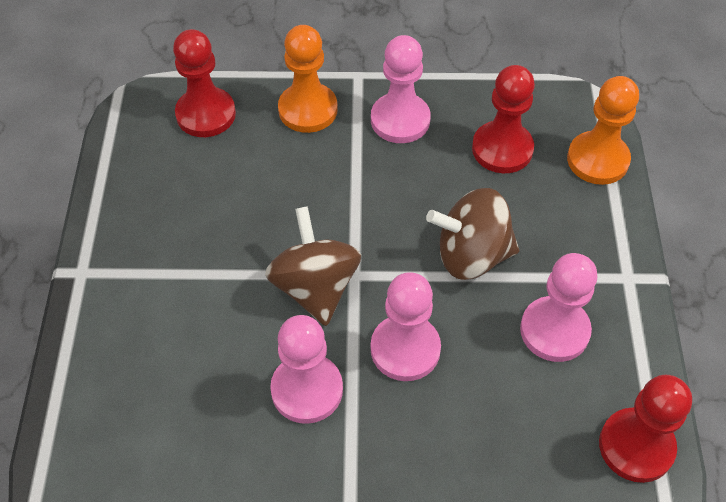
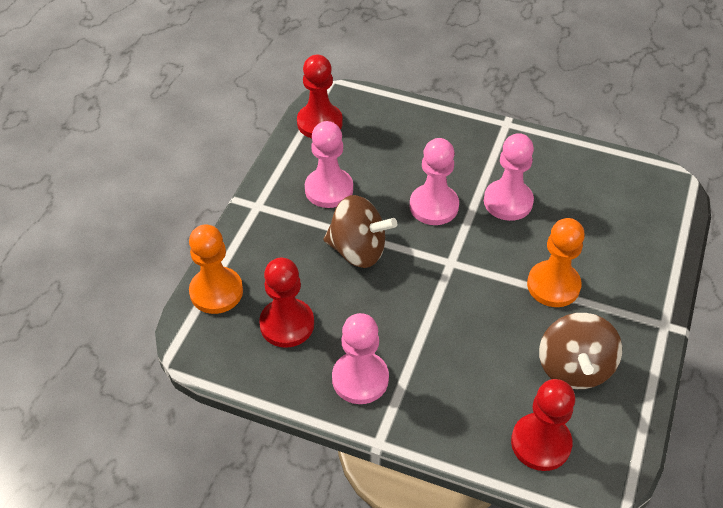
camera: 160 degrees left, 5 degrees down
(308, 110) = (441, 417): orange pawn -> orange pawn (553, 285)
(315, 287) = (483, 261): brown spinning top -> brown spinning top (574, 368)

